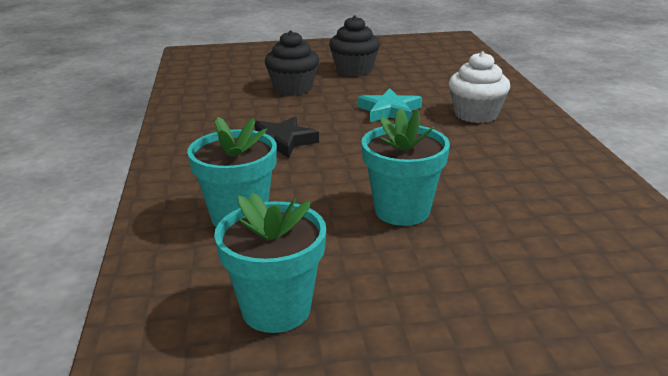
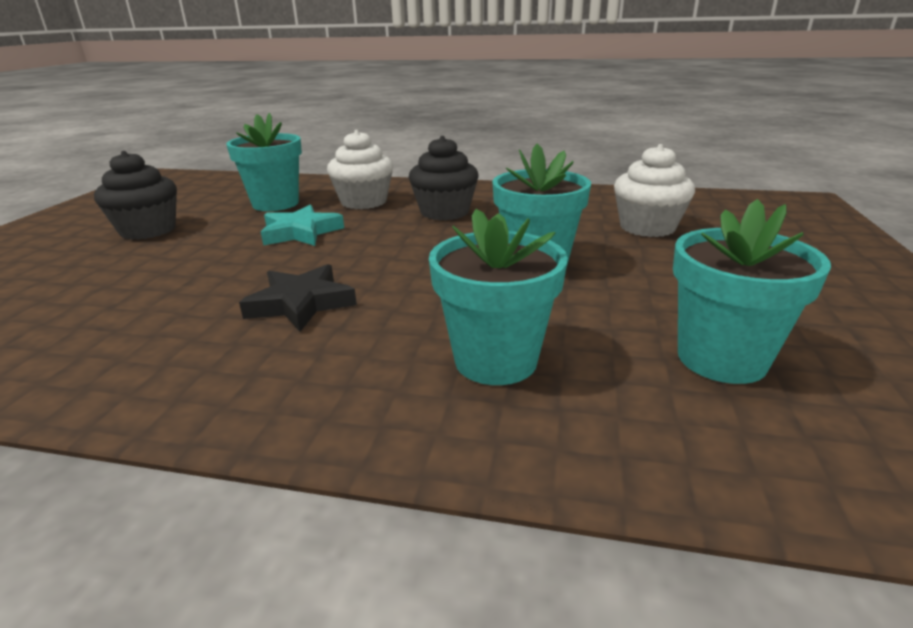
camera: 70 degrees left, 0 degrees up
(293, 88) = (132, 273): black cupcake -> black cupcake (444, 212)
(437, 87) = (275, 204): none -> turquoise flower pot
(554, 263) = (647, 227): none -> white cupcake

